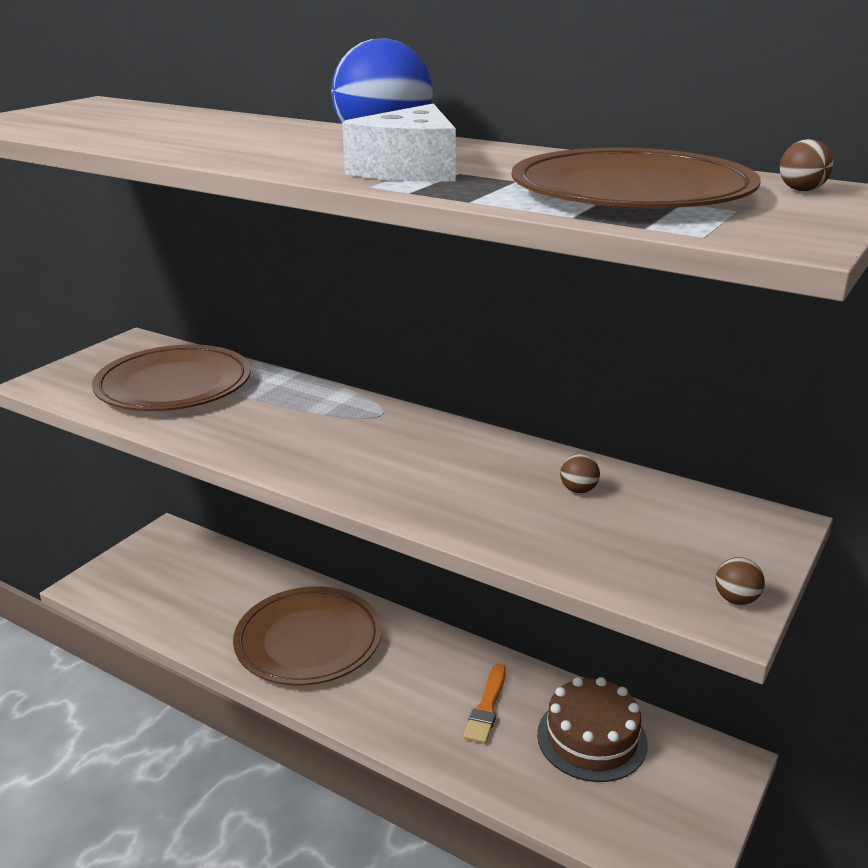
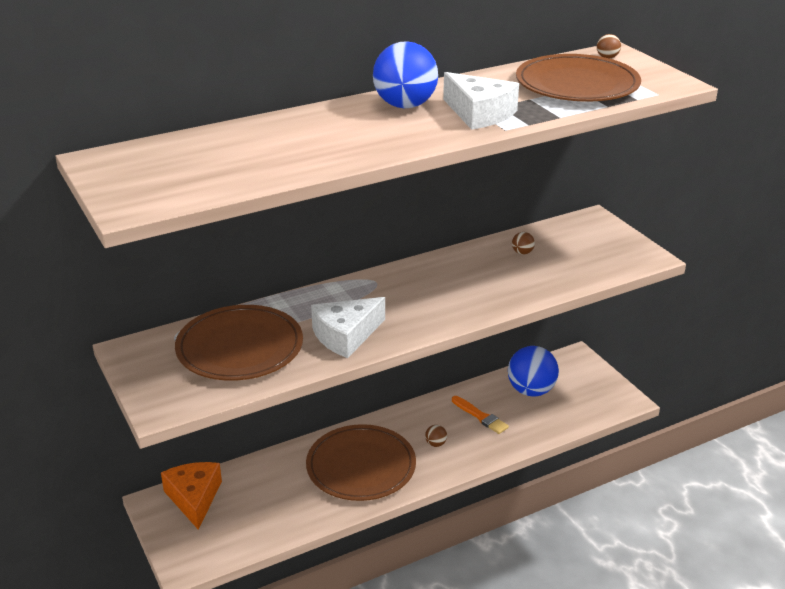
camera: 60 degrees left, 5 degrees up
(185, 551) = (194, 498): none -> orange cheese
(242, 430) = (346, 335): none -> white cheese
(591, 738) = (531, 390): brown cake -> blue ball
(736, 599) = (641, 251): brown ball -> brown ball (435, 444)

